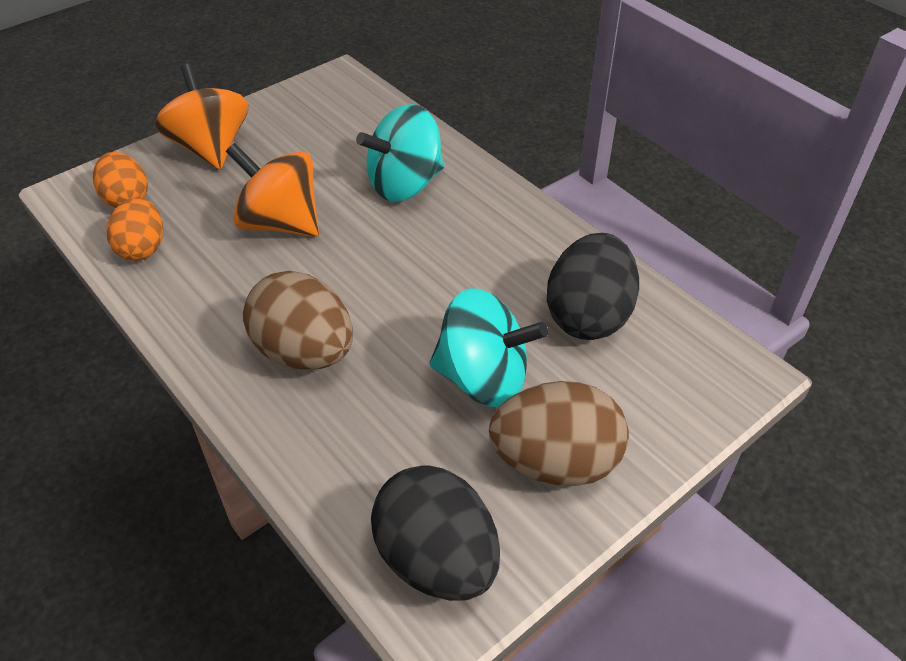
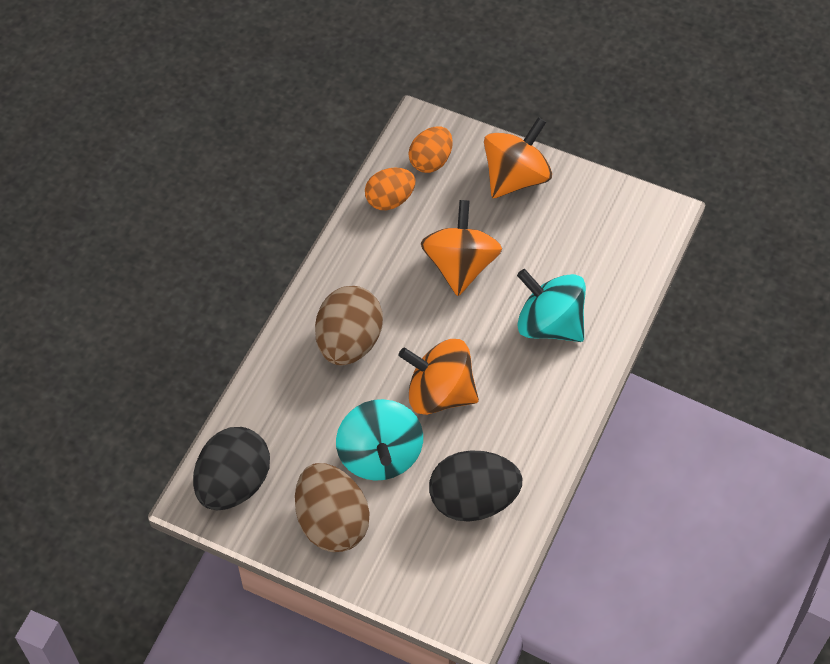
camera: 65 degrees right, 10 degrees up
(432, 296) = (439, 394): none -> orange spinning top

